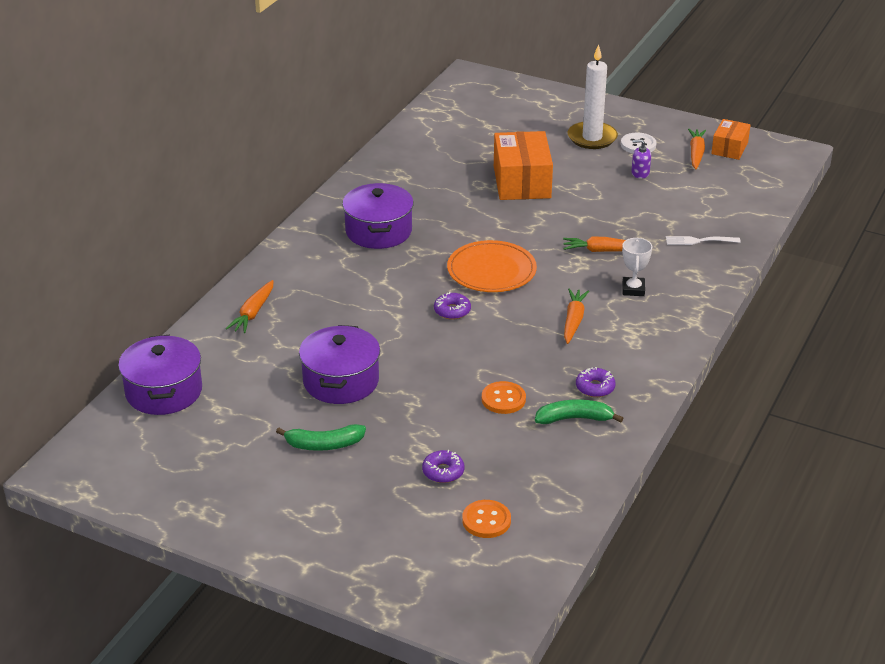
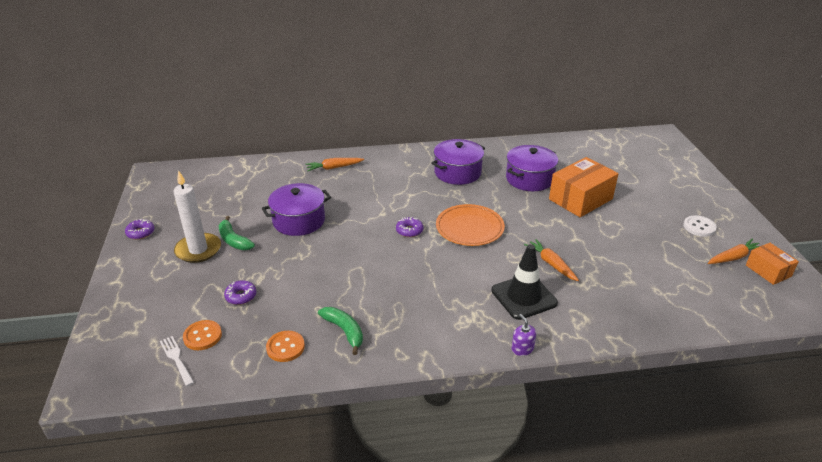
camera: 55 degrees right, 0 degrees up
(164, 391) = (240, 172): purple pot -> purple pot (529, 179)
(503, 399) = (337, 290): orange button -> orange button (285, 347)
(573, 320) = (455, 284): orange carrot -> none
(592, 138) = (674, 205): white candle -> white candle (198, 250)
(595, 387) = (389, 326): purple donut -> purple donut (140, 233)
(633, 289) = (524, 297): white trophy -> black traffic cone
(640, 173) = (667, 242): purple soap dispenser -> purple soap dispenser (522, 349)
(699, 241) = (626, 305): white fork -> white fork (176, 359)
(729, 148) = (768, 271): orange box -> orange box turned 75 degrees clockwise

